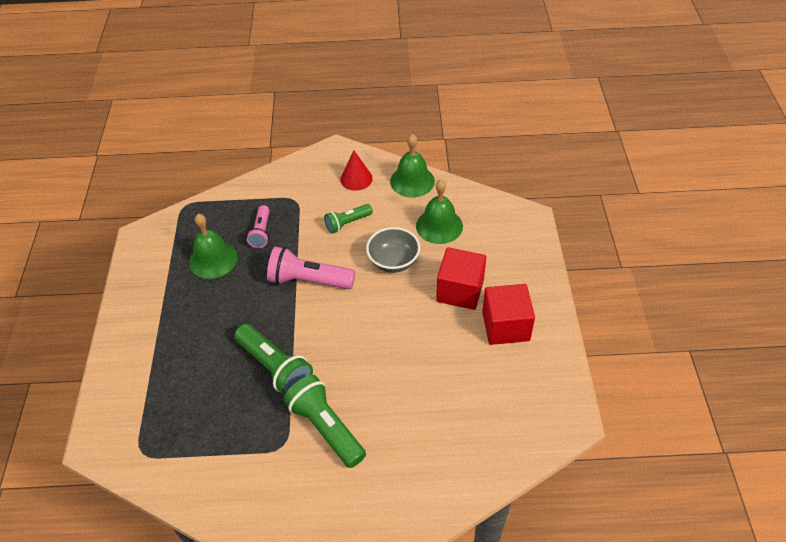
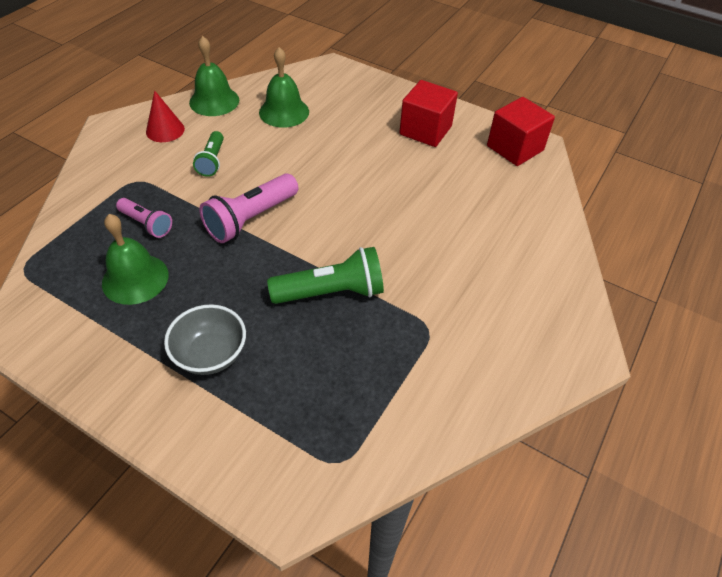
camera: 60 degrees left, 0 degrees up
(326, 428) = (434, 287): green flashlight -> none
(393, 261) = (292, 155): grey bowl -> grey bowl (210, 354)
(460, 291) = (365, 135): red cube -> red cube (515, 148)

